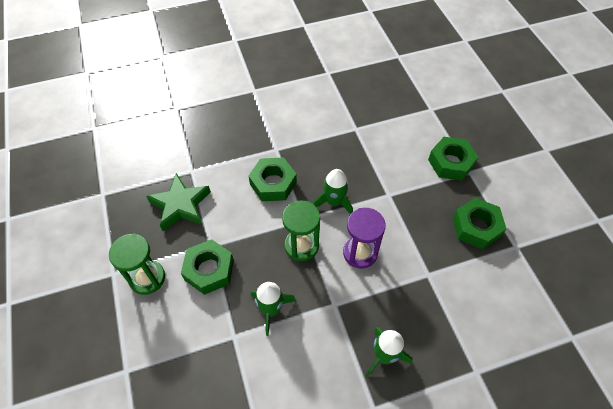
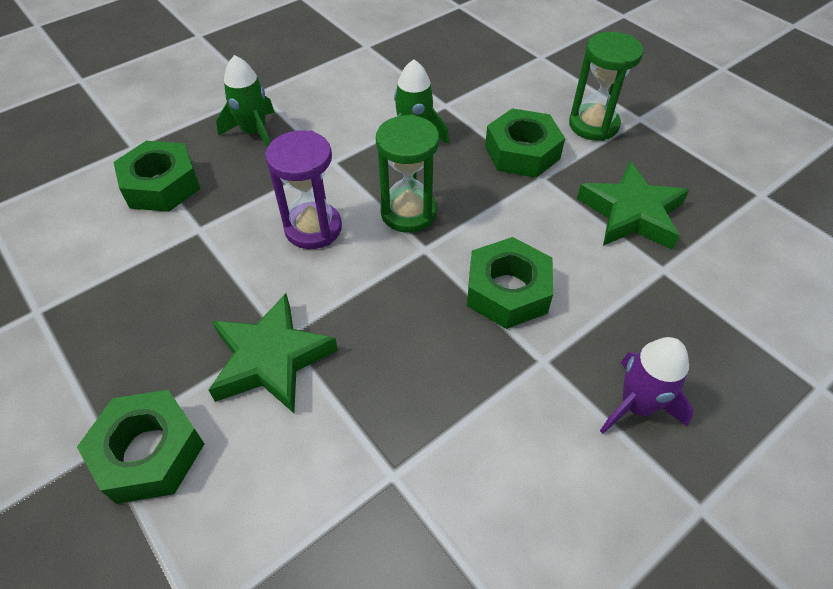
camera: 160 degrees right, 5 degrees down
(250, 123) = (637, 405): none -> purple rocket
(334, 202) = (382, 291): green rocket -> none
(396, 185) = (271, 359): none -> green star
(476, 227) = (107, 324): green nut -> green nut (162, 185)

